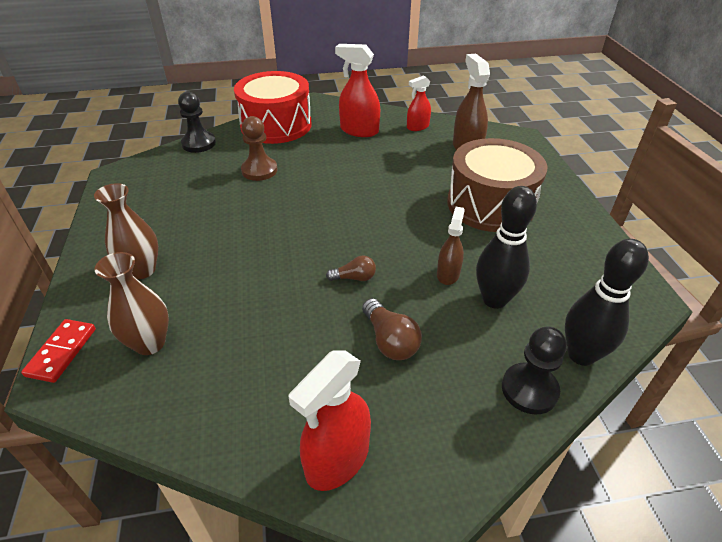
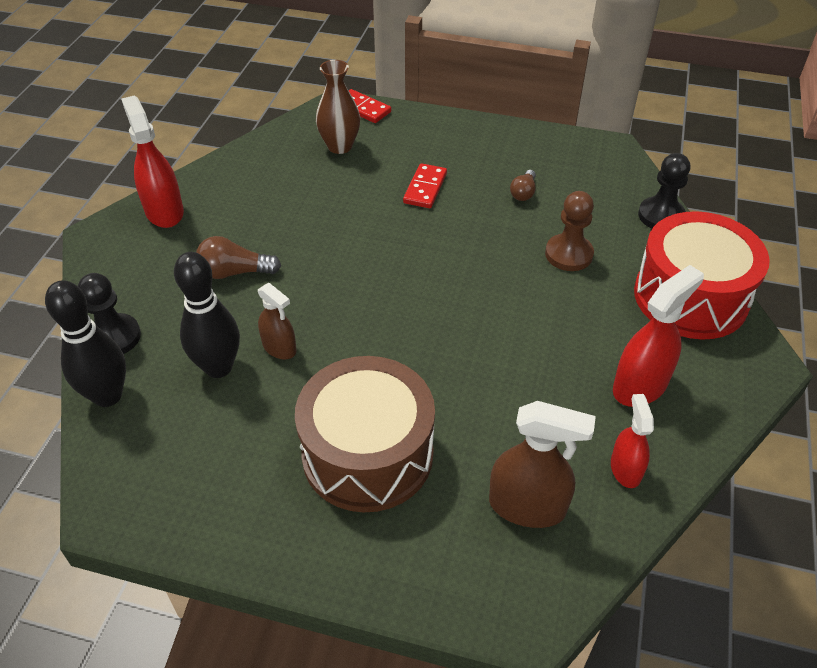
camera: 115 degrees right, 5 degrees up
(142, 270) = (432, 150): brown vase -> none
(206, 257) = (425, 188): none -> red domino
(354, 278) = (327, 275): brown light bulb -> brown light bulb (523, 193)

